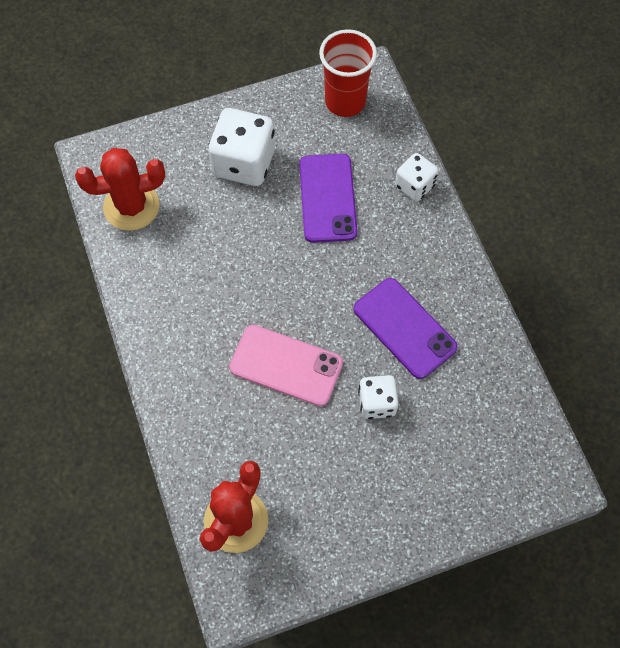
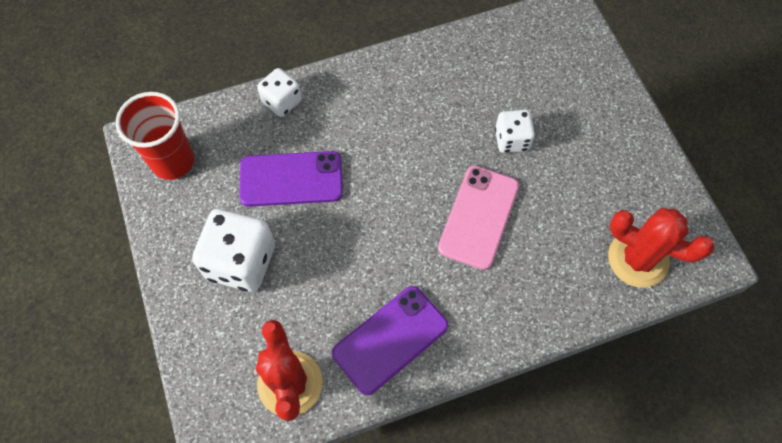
camera: 90 degrees left, 0 degrees up
(404, 328) = (436, 115): purple phone -> purple phone (390, 339)

